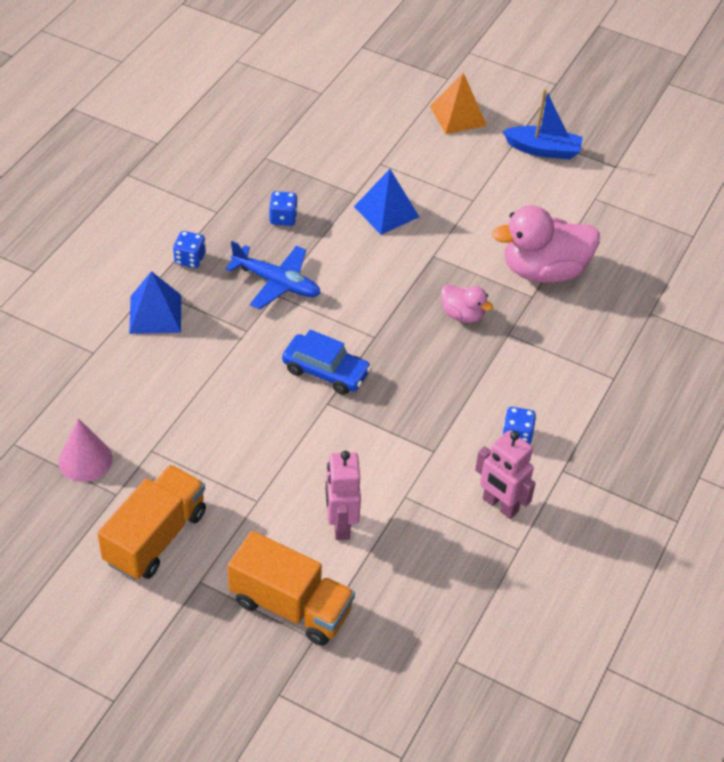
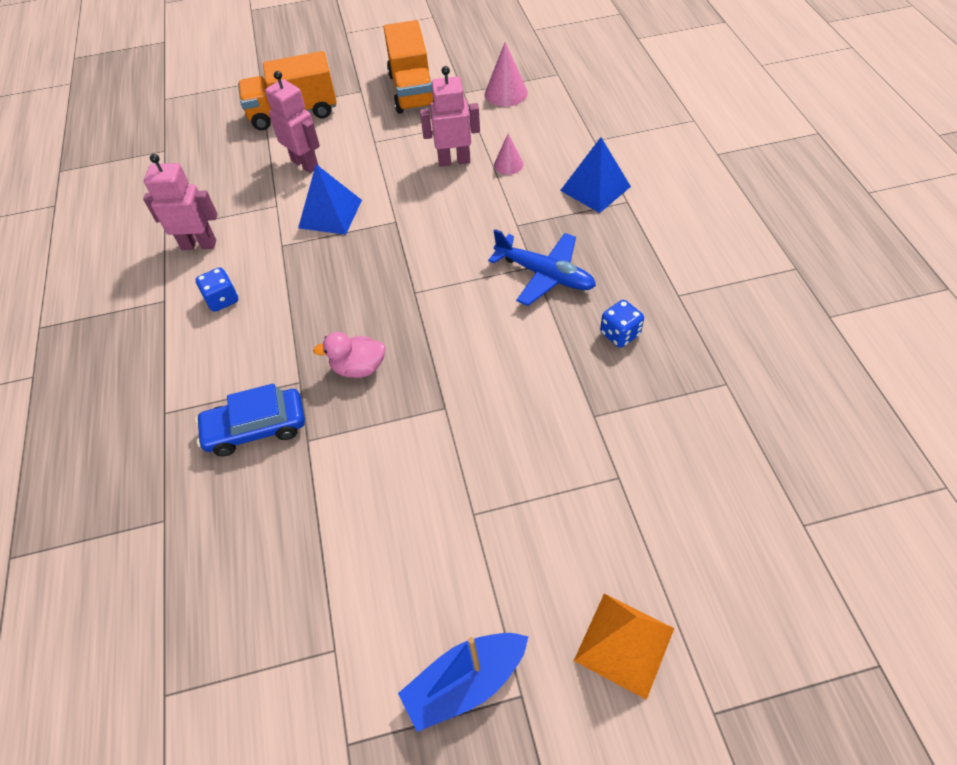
camera: 145 degrees right, 5 degrees up
(184, 384) = (508, 164): none -> pink cone
(190, 259) = (635, 241): blue dice -> none
(219, 423) = (454, 161): none -> pink robot
(277, 283) = (545, 275): blue plane -> blue plane turned 135 degrees counterclockwise
(326, 371) = (422, 240): blue car -> blue car (256, 428)
(386, 211) = (542, 420): blue pyramid -> blue pyramid (330, 213)
(543, 270) = (318, 481): pink duck -> none

